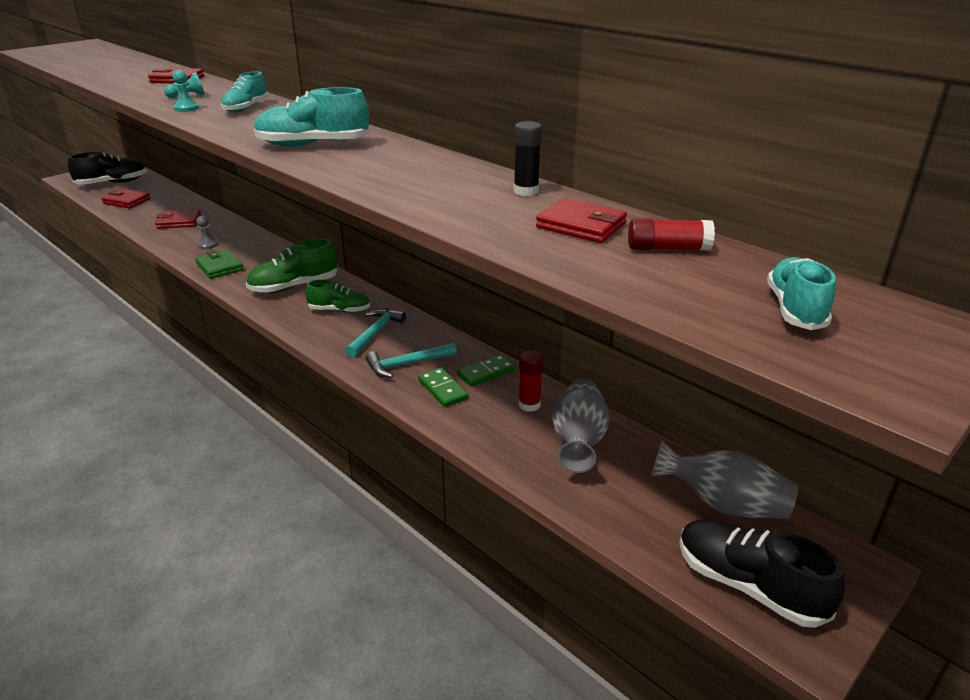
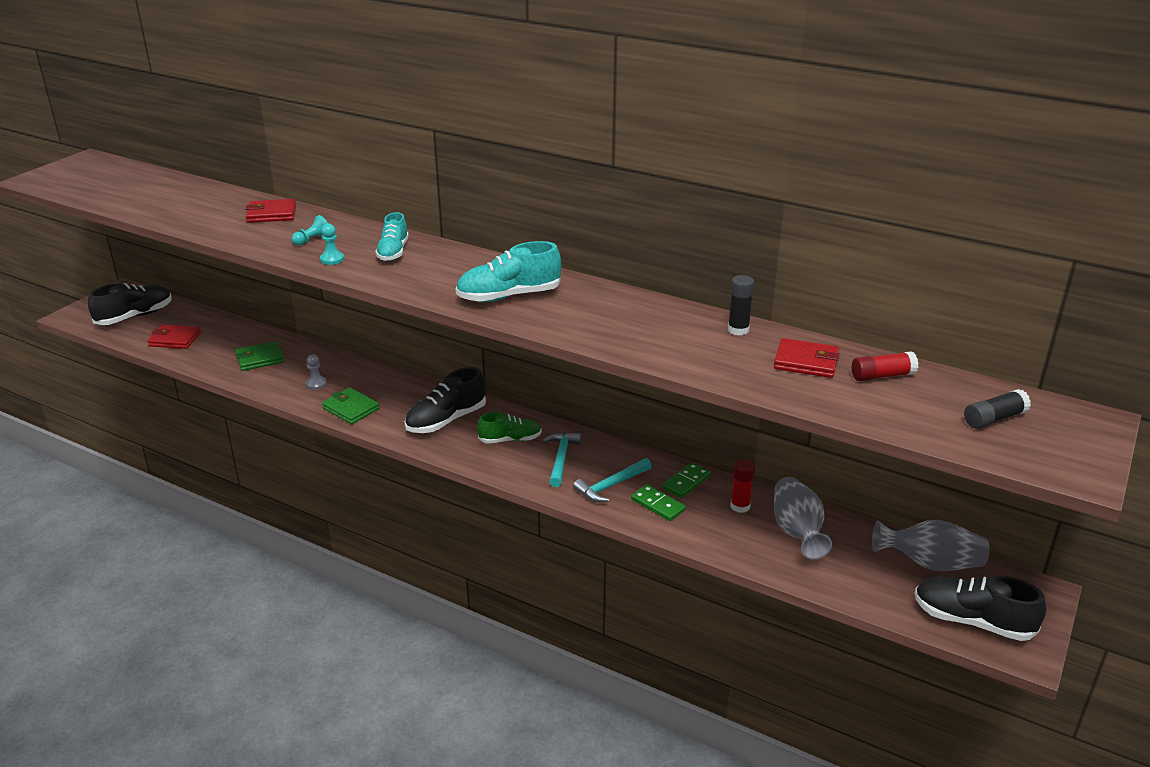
camera: 15 degrees left, 0 degrees up
(179, 222) = (260, 359): red wallet -> green wallet
(294, 286) = (446, 420): green shoe -> black shoe
(795, 309) = (994, 419): turquoise shoe -> black glue stick

